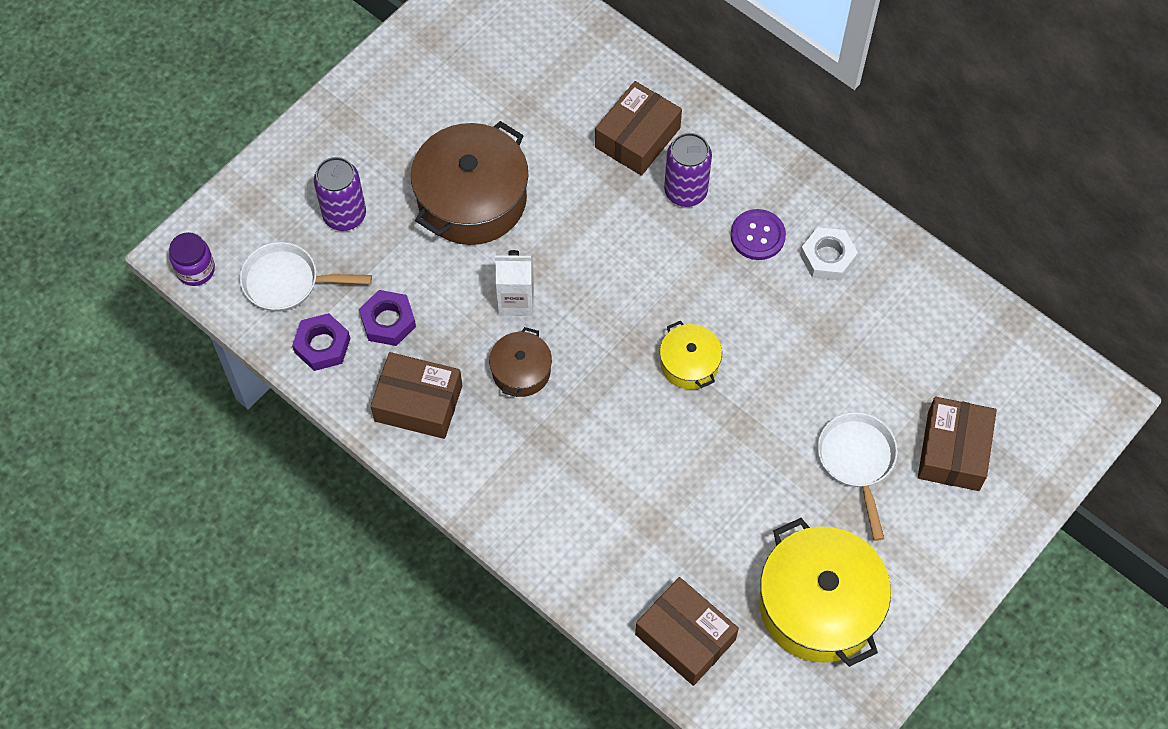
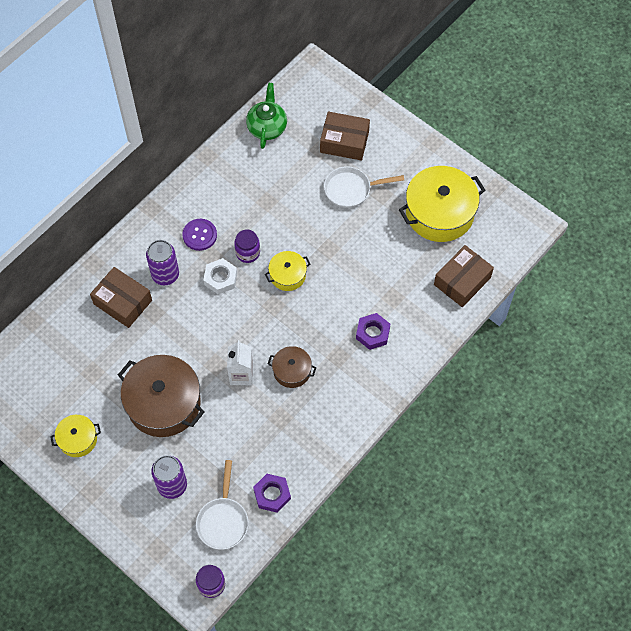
camera: 90 degrees left, 0 degrees up
(388, 321) = (255, 453): purple nut -> purple nut (372, 333)
(418, 403) = (314, 432): brown box -> none
(420, 95) = (78, 439): none -> yellow pot
(728, 305) = (247, 253): none -> purple jar
(827, 258) = (217, 198): white nut -> white nut (220, 278)
(971, 329) = (267, 127): none -> green teapot

